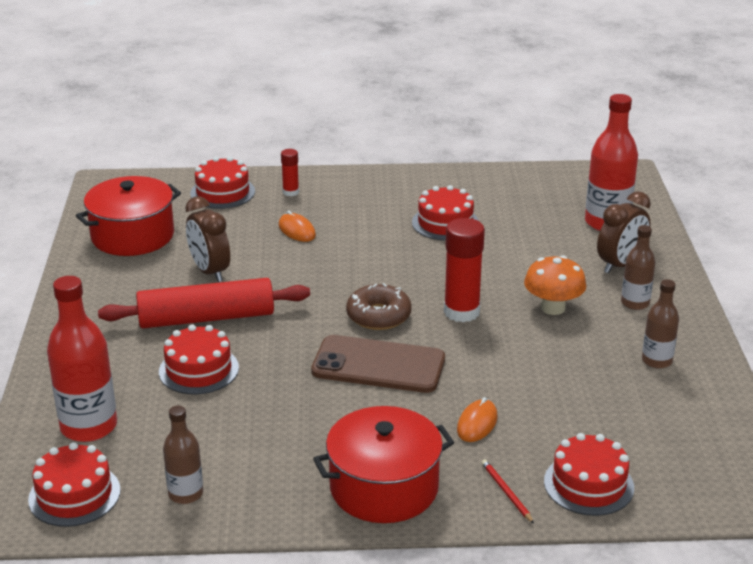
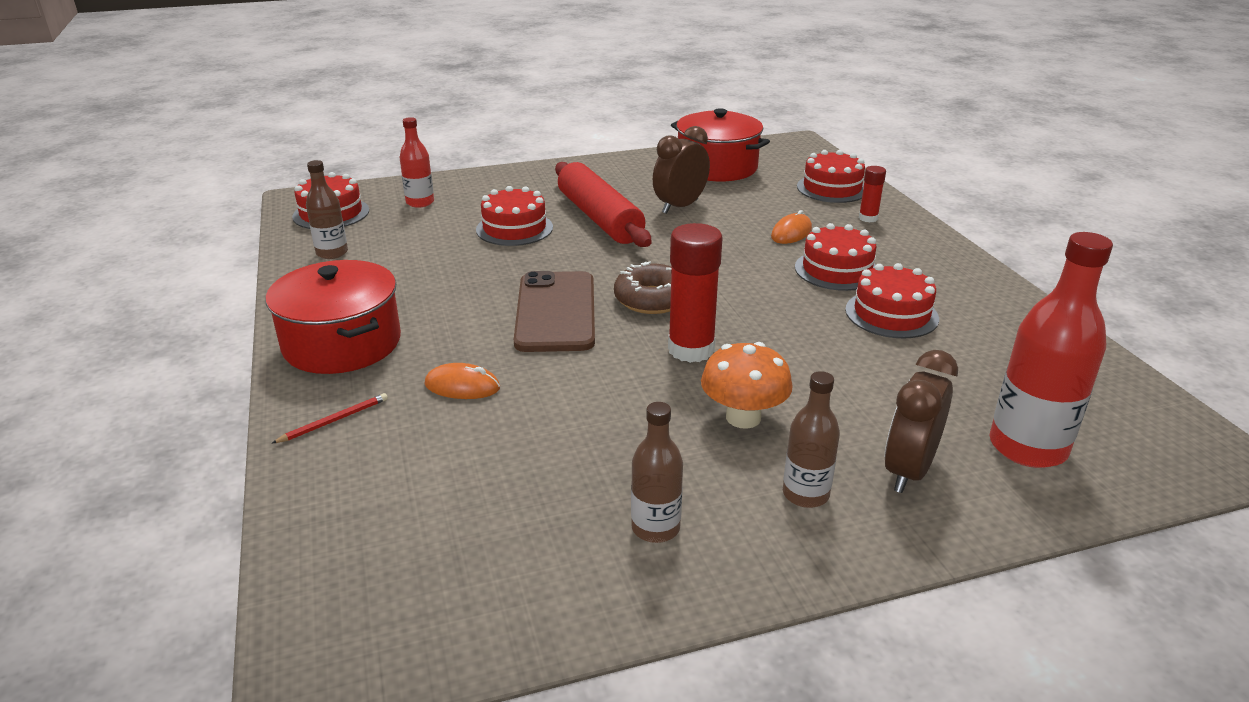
camera: 75 degrees right, 0 degrees up
(89, 427) = (420, 202): red bottle -> red bottle, size x0.58
(588, 484) = (350, 483): red cake -> red cake (836, 270)
(620, 265) = (908, 471): brown clock -> brown clock turned 90 degrees clockwise

